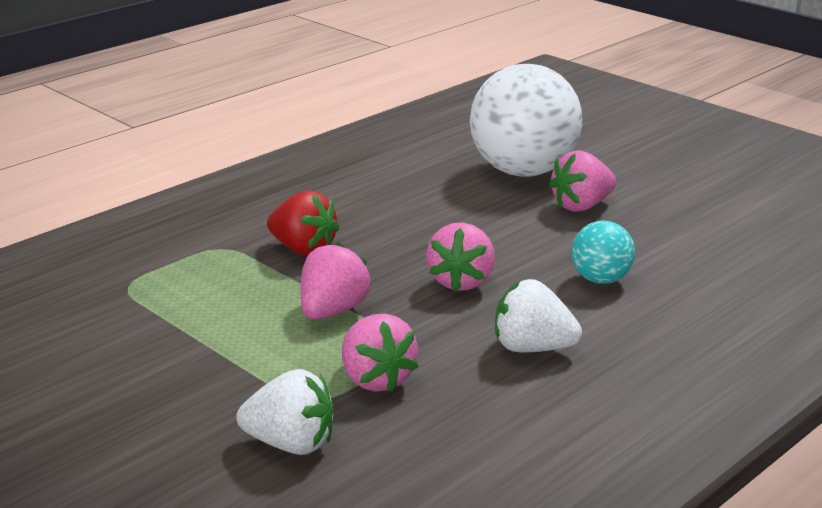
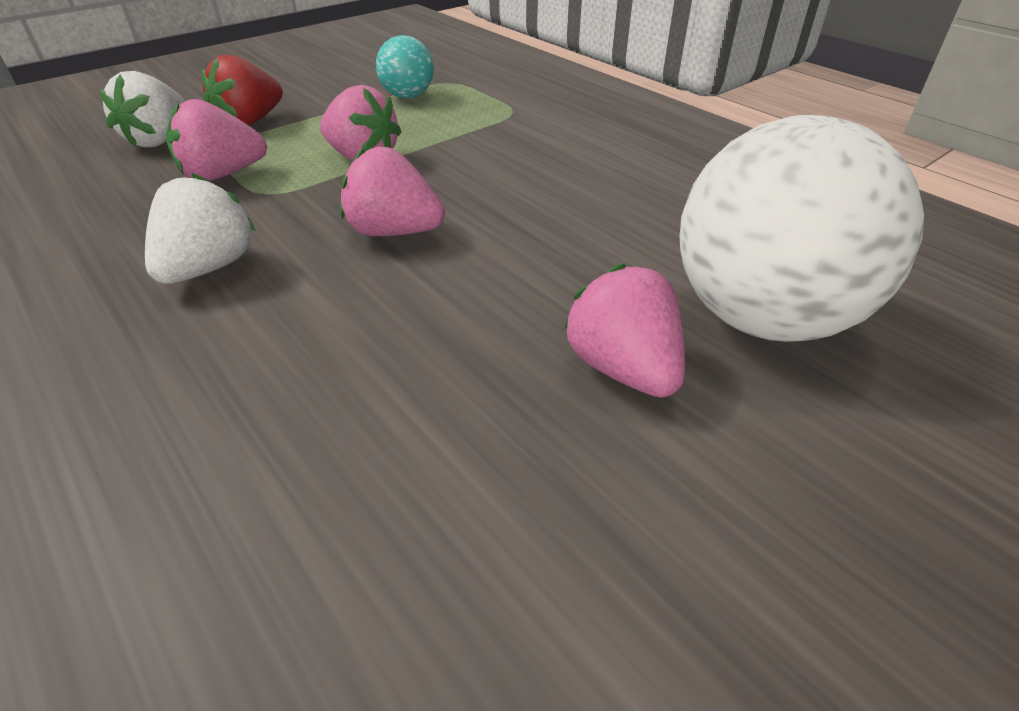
camera: 95 degrees right, 15 degrees up
(303, 249) = (501, 146): red strawberry -> red strawberry (250, 122)
(600, 279) = (351, 350): turquoise ball -> turquoise ball (408, 96)

